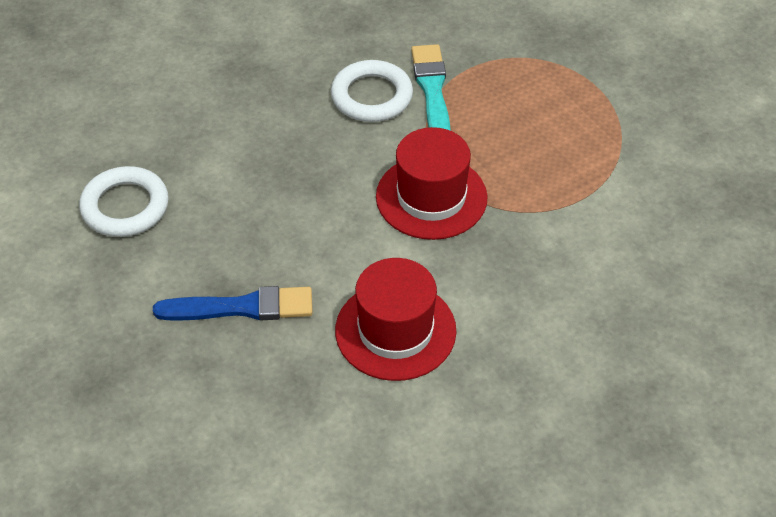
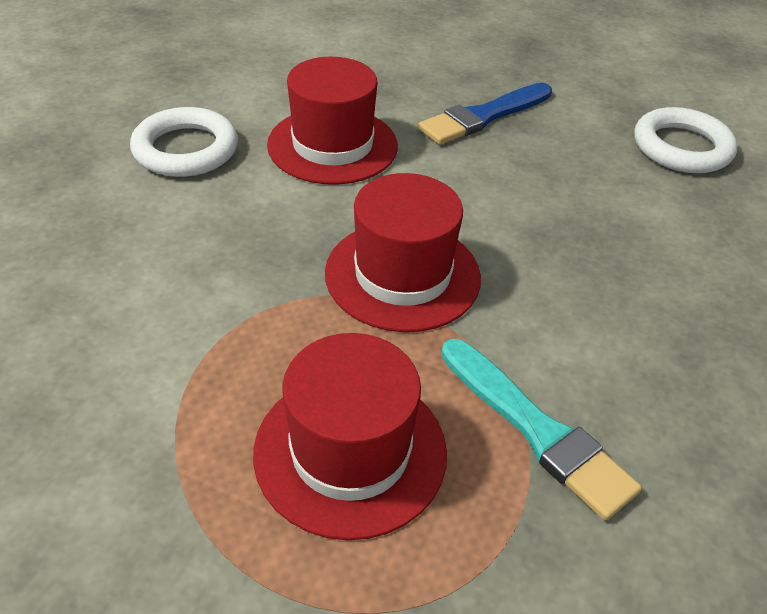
camera: 145 degrees right, 5 degrees down
(371, 96) = (606, 377): white ring -> white ring (186, 149)
(531, 120) = (350, 451): none -> red hat

